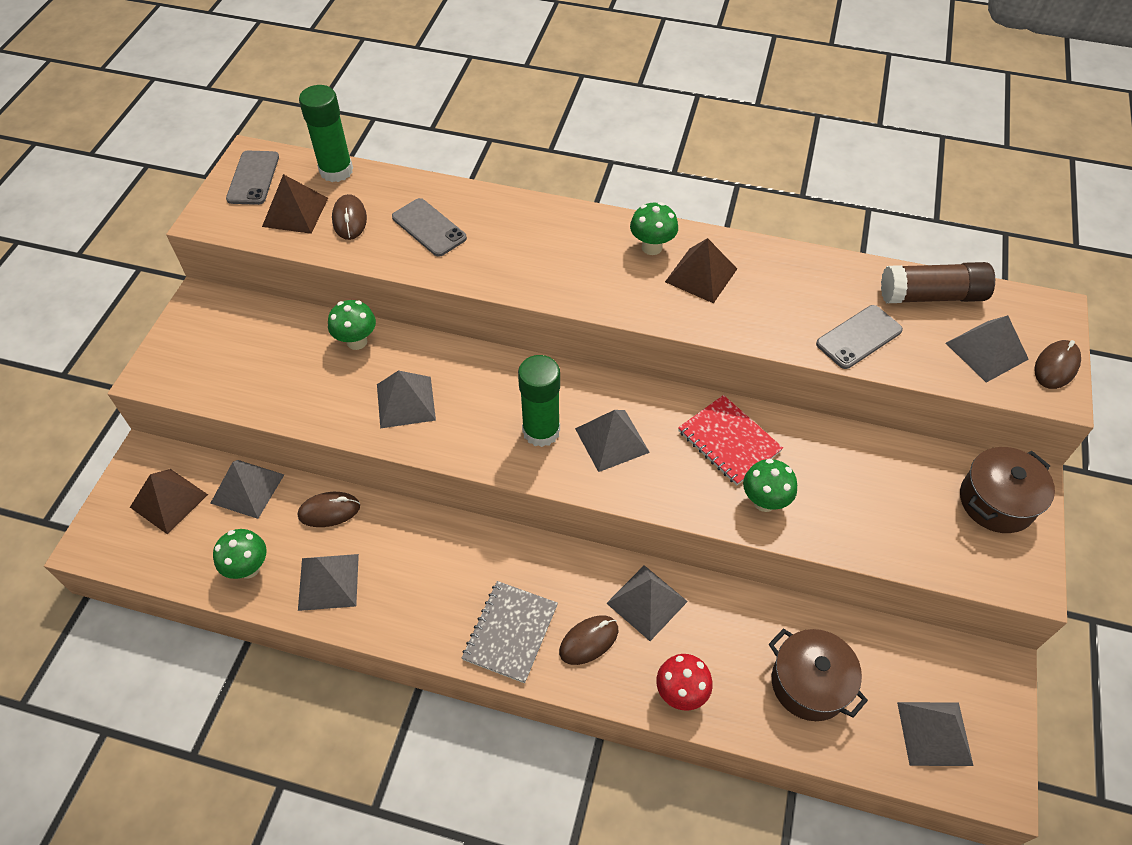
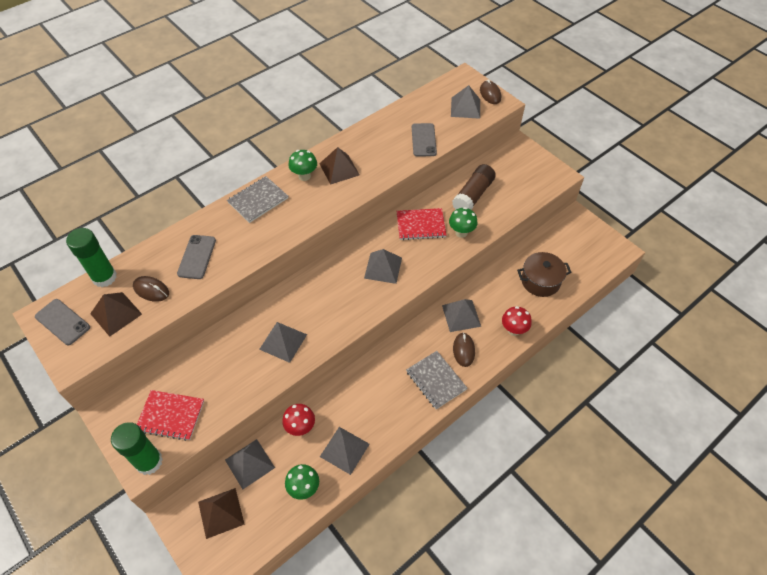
camera: 55 degrees left, 0 degrees up
(229, 359) = (170, 416): none -> red notebook
(329, 511) = (300, 427): brown mouse -> red mushroom
(357, 341) = (220, 343): green mushroom -> none
(429, 228) = (197, 257): grey phone -> grey phone turned 75 degrees counterclockwise
(541, 431) = (353, 293): green glue stick -> green glue stick (149, 461)
(566, 227) = (258, 200): none -> grey notebook
(931, 296) = (423, 104): brown glue stick -> brown glue stick (473, 195)
(934, 733) = (588, 255): grey pyramid -> none
(996, 501) = (520, 160): brown pot -> none

